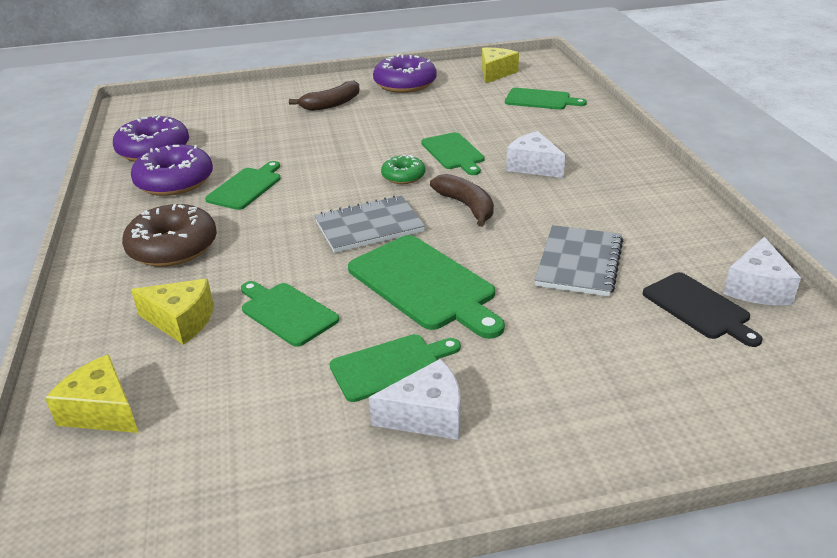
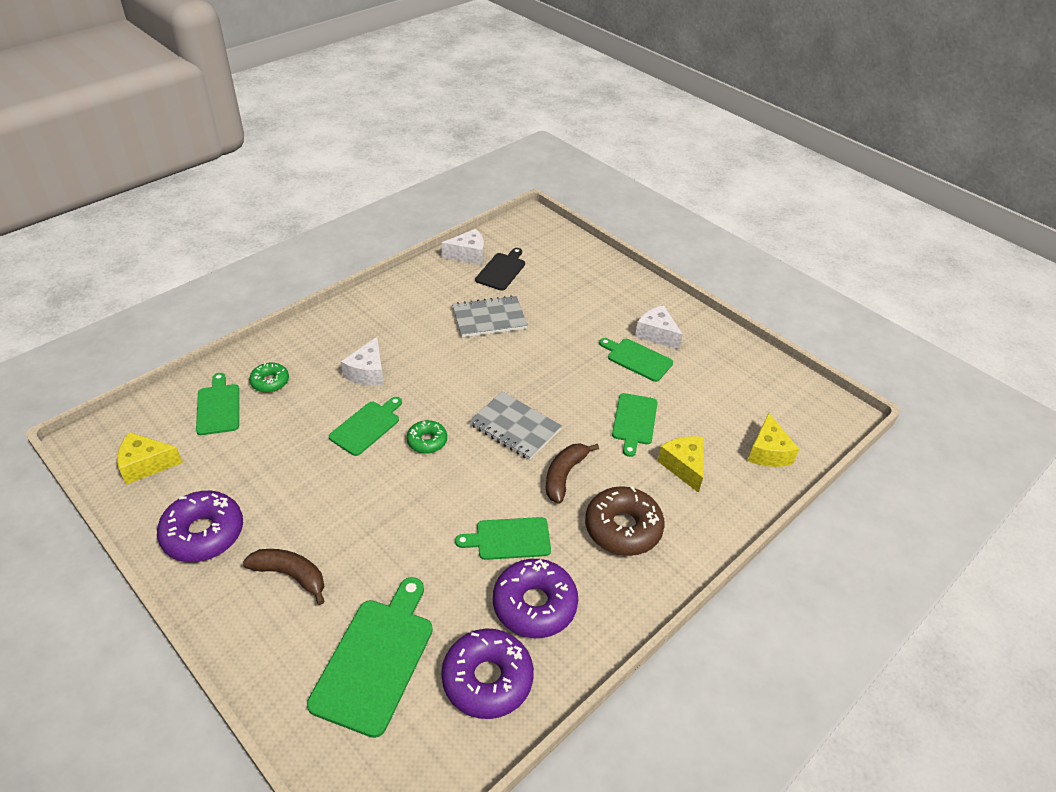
camera: 125 degrees left, 10 degrees up
(425, 284) = (559, 373): green cutting board -> green cutting board (375, 659)
(466, 206) = (452, 388): brown banana -> brown banana (564, 475)
(557, 122) = (270, 382): none -> green donut

